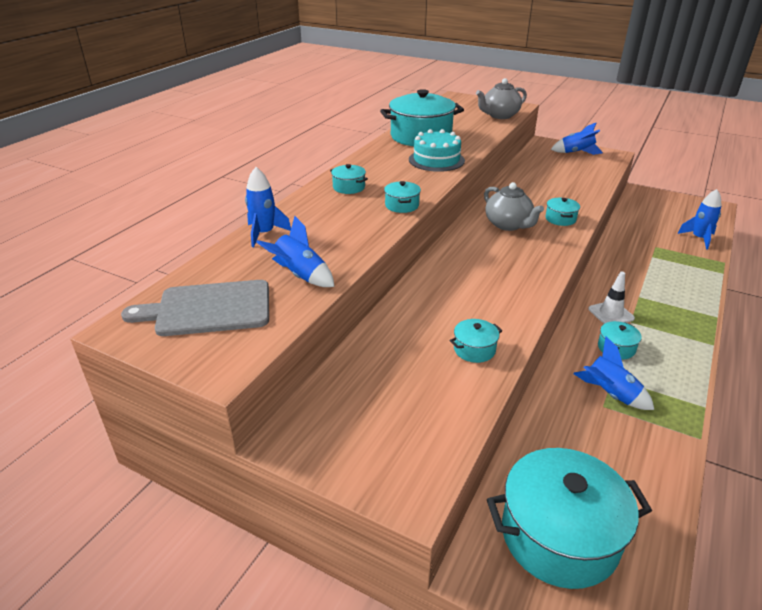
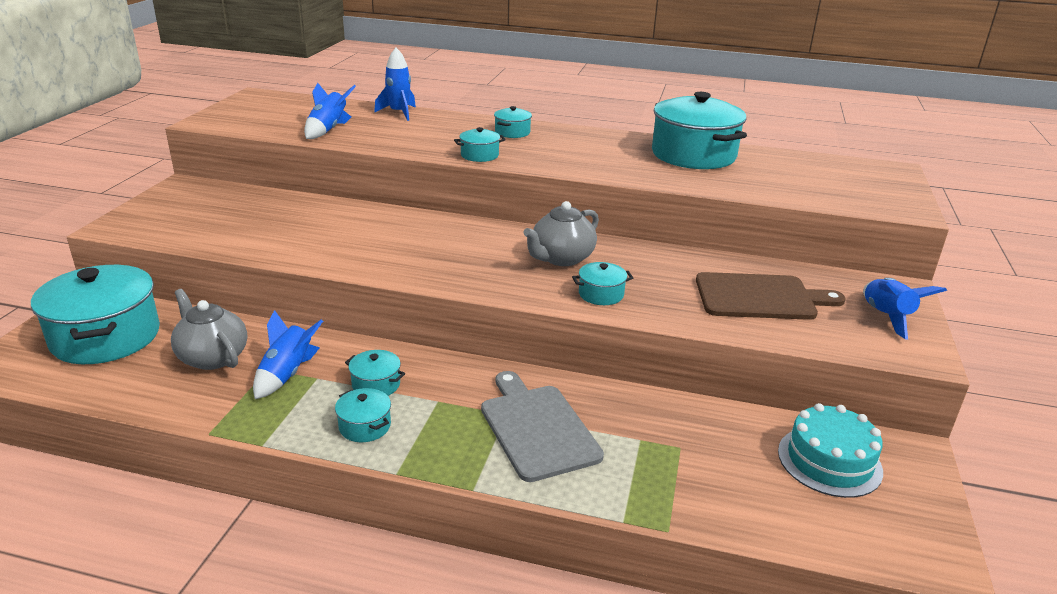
camera: 75 degrees right, 5 degrees down
(208, 309) = (278, 111): grey cutting board -> grey cutting board (537, 428)
(436, 160) = (620, 165): turquoise cake -> turquoise cake (829, 461)
(474, 349) = (288, 244): turquoise pot -> turquoise pot (365, 426)
(499, 116) = (841, 198): grey teapot -> grey teapot (212, 357)
(559, 176) = (760, 297): none -> brown cutting board
(611, 314) = (453, 385): white traffic cone -> none
(699, 238) = (749, 509): blue rocket -> none

